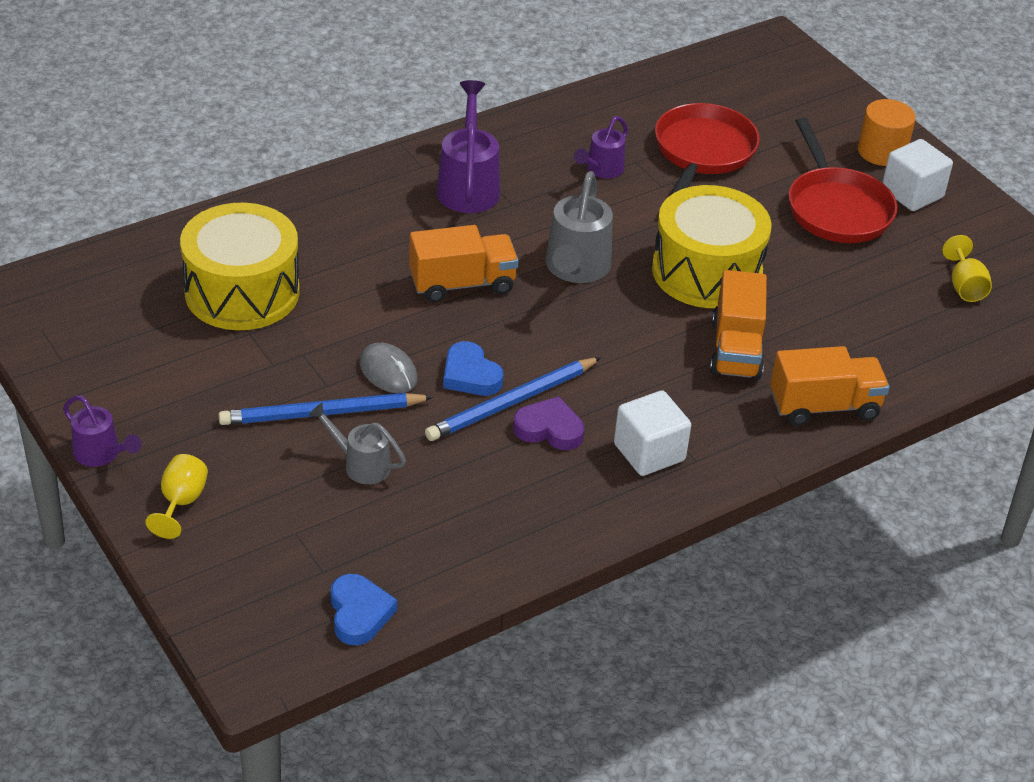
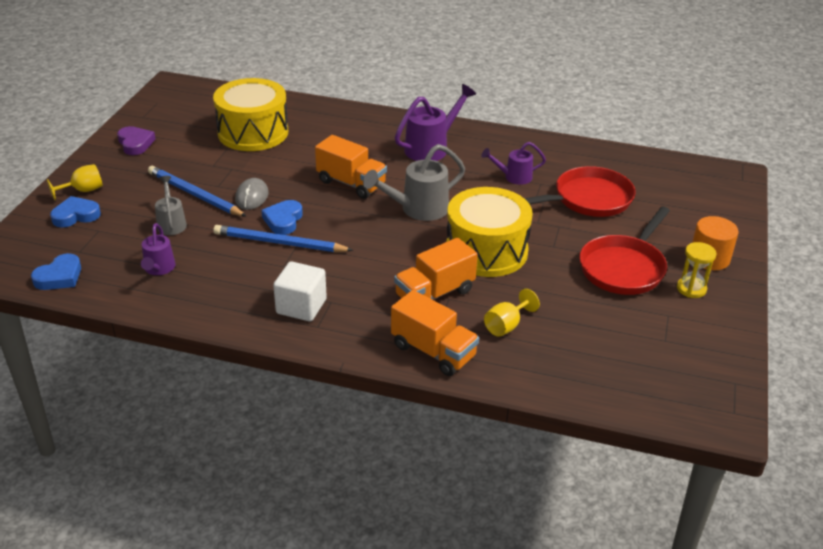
camera: 50 degrees right, 5 degrees down
(101, 454) = (91, 156): purple watering can -> purple watering can (158, 269)
(235, 536) = (76, 215): none -> blue heart
(549, 429) = (275, 264): purple heart -> purple heart (135, 143)
(912, 193) = (691, 289): white cube -> yellow hourglass
(964, 286) = (639, 353): yellow goblet -> yellow goblet (506, 325)

